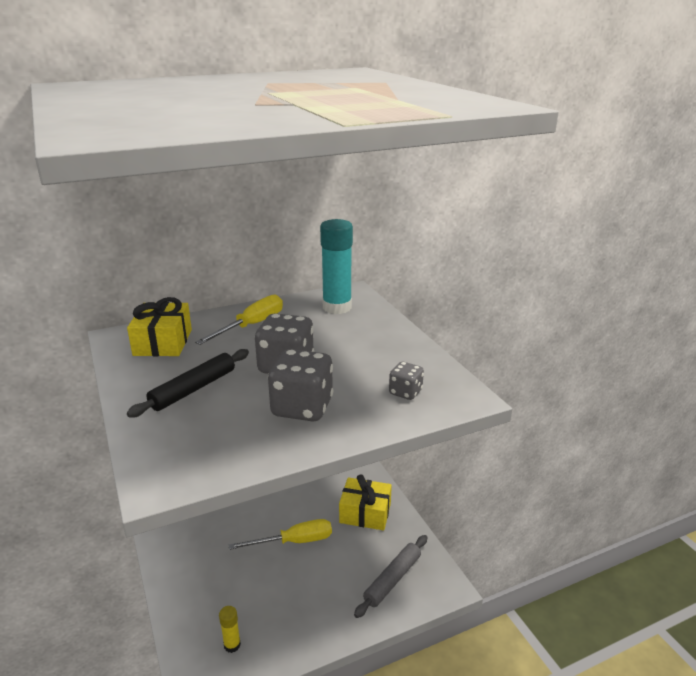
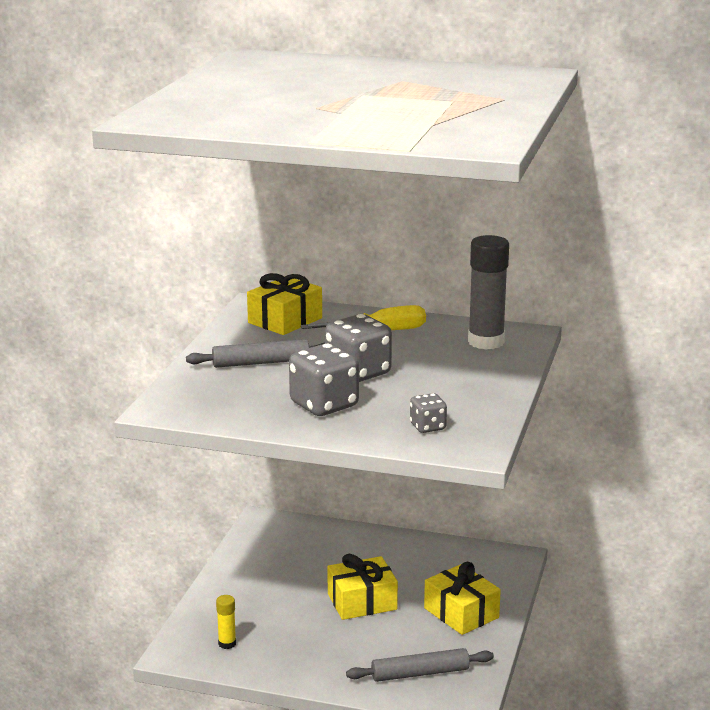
camera: 40 degrees right, 5 degrees down
(193, 389) = (261, 362): black rolling pin -> grey rolling pin
(294, 541) = (362, 602): yellow screwdriver -> yellow gift
(337, 307) = (486, 342): turquoise glue stick -> grey glue stick

